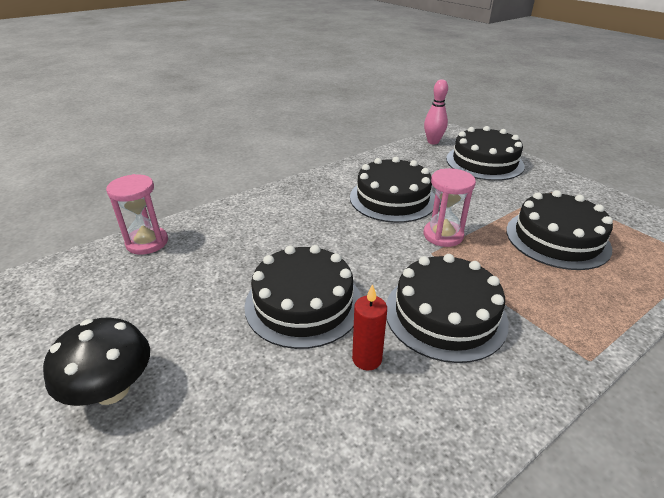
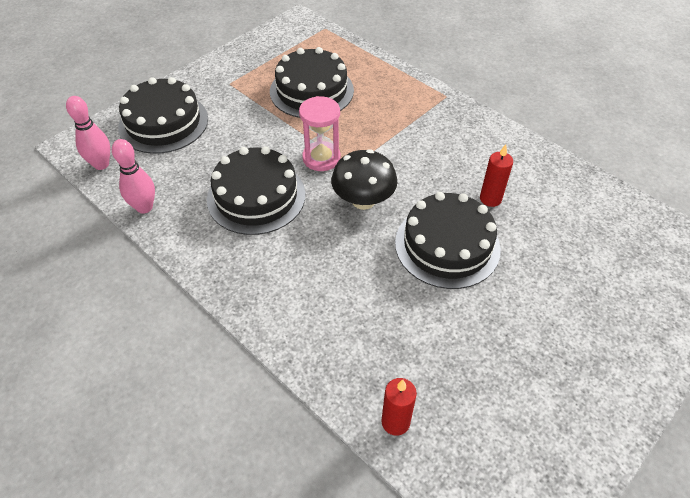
camera: 100 degrees left, 15 degrees up
(112, 389) = (589, 351): black mushroom -> black mushroom (363, 200)
(147, 242) = (395, 422): pink hourglass -> red candle
(387, 156) = (144, 207): none -> pink bowling pin
(445, 314) = (429, 158): black cake -> none

